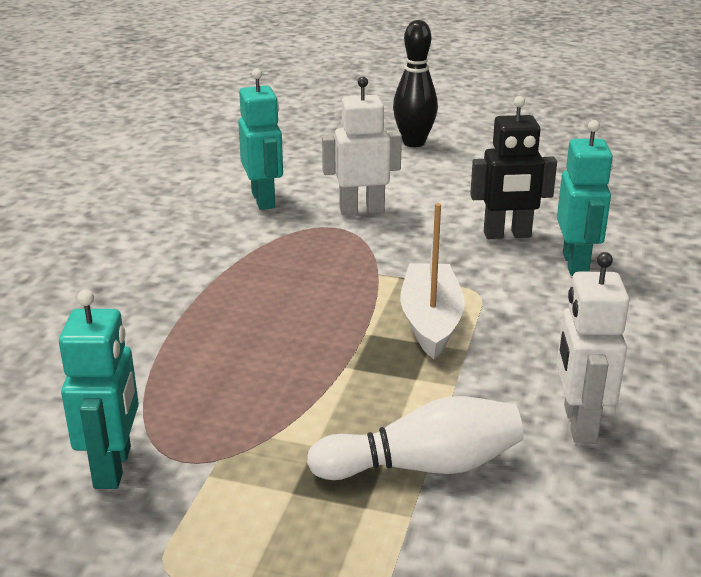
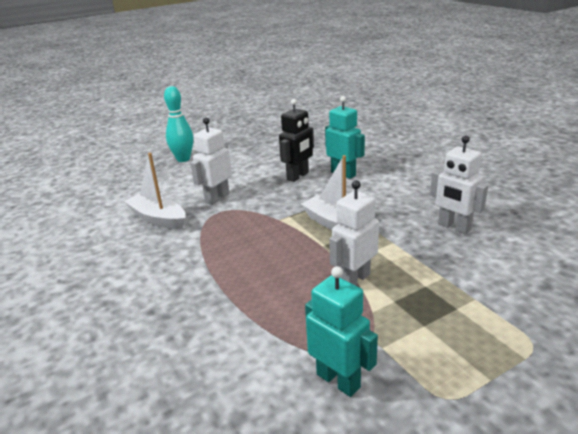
camera: 45 degrees left, 0 degrees up
(264, 200) = (158, 219): turquoise robot -> white boat
(322, 392) = (354, 280): none -> white robot
(414, 143) = (183, 159): black bowling pin -> turquoise bowling pin
(423, 466) = (442, 278): white bowling pin -> none

